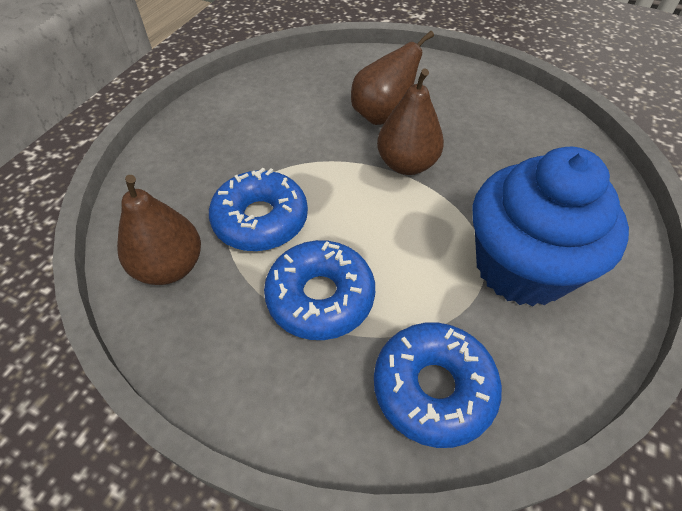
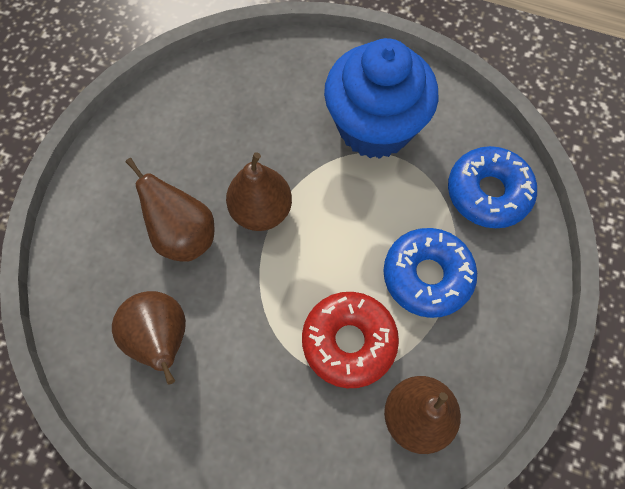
camera: 95 degrees left, 15 degrees up
(260, 220) = (349, 342): blue donut -> red donut
(291, 103) = (161, 339): none -> brown pear

